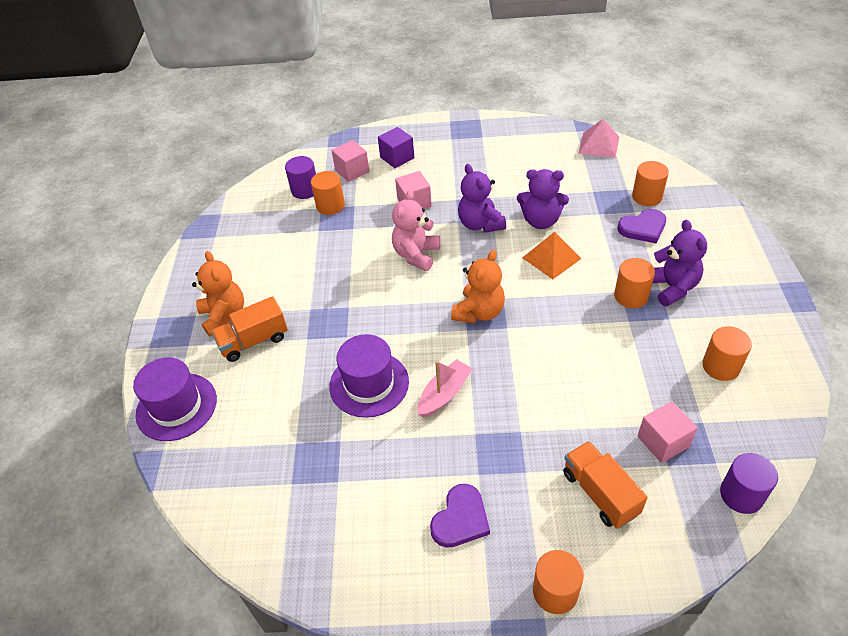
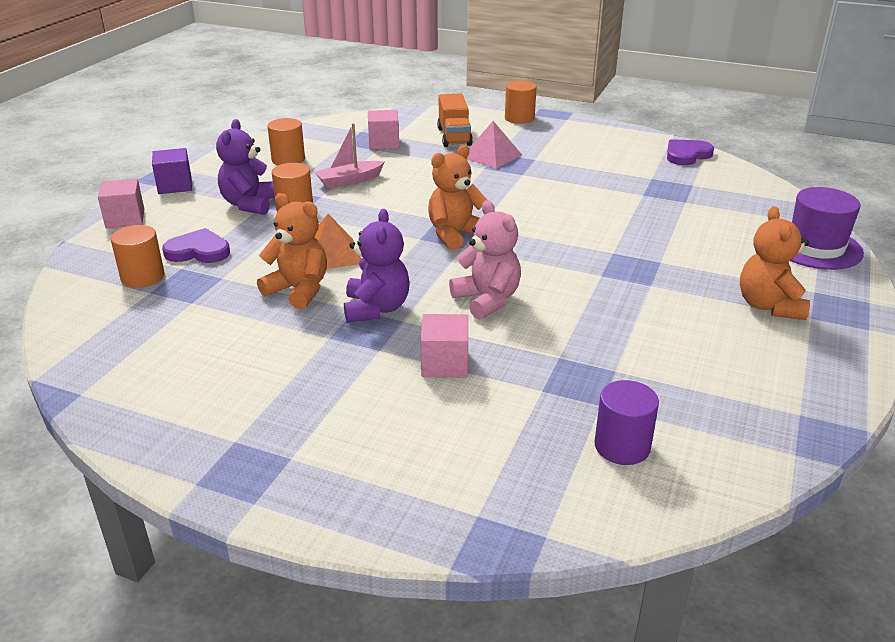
camera: 160 degrees left, 15 degrees down
(254, 341) = (727, 274): orange truck -> none
(330, 205) = (583, 402): orange cylinder -> none
(352, 171) = (518, 455): pink cube -> pink cube (125, 219)
(369, 384) = (602, 217): purple hat -> none
(397, 157) = (419, 453): purple cube -> purple cube (175, 186)
(416, 255) = (487, 300): pink teddy bear -> pink teddy bear turned 75 degrees counterclockwise
(444, 394) = (533, 196): pink boat -> pink boat (349, 181)
(460, 519) = (562, 147): purple heart -> purple heart (687, 155)
(540, 221) = (298, 290): purple teddy bear -> orange teddy bear
(599, 145) = (88, 358): pink pyramid -> pink pyramid (492, 156)
(741, 495) = (364, 120): purple cylinder -> none

